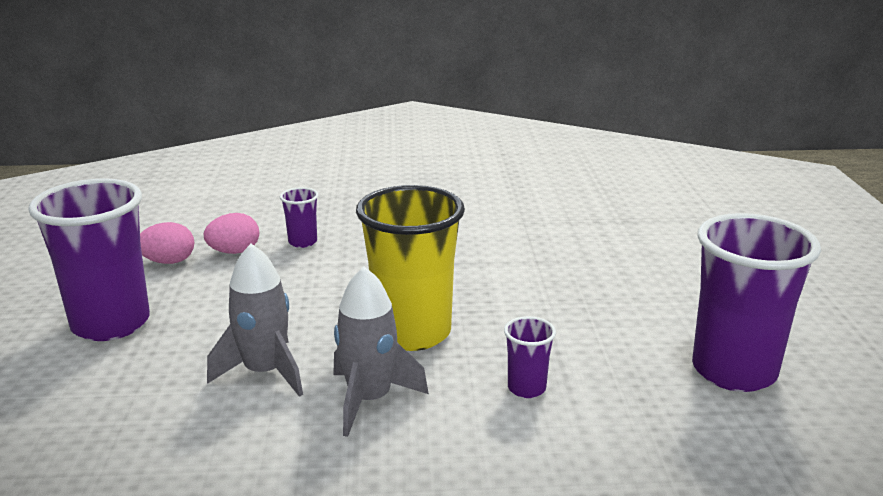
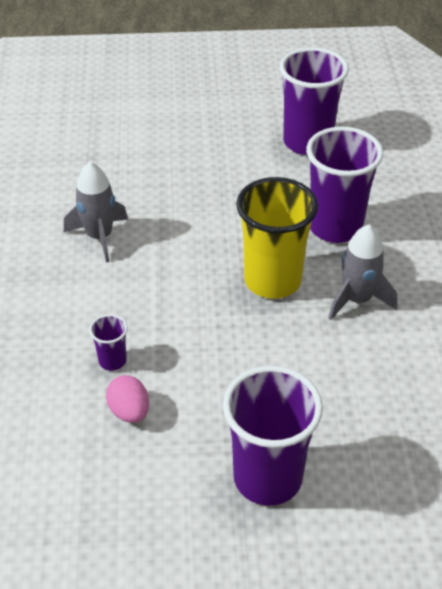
camera: 90 degrees left, 20 degrees up
(169, 262) = (147, 462): pink egg -> none
(265, 372) = (331, 358): grey rocket -> grey rocket (99, 236)
(526, 388) = (335, 227): purple cup -> purple cup, size x2.22

